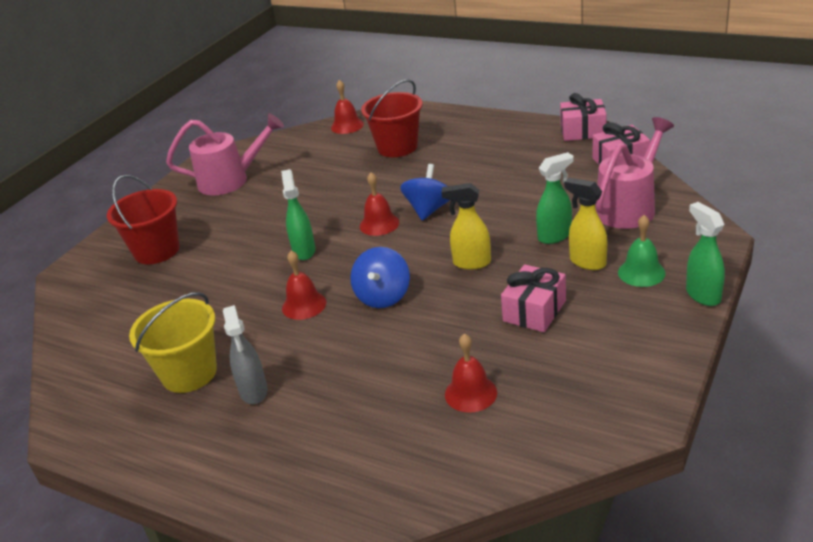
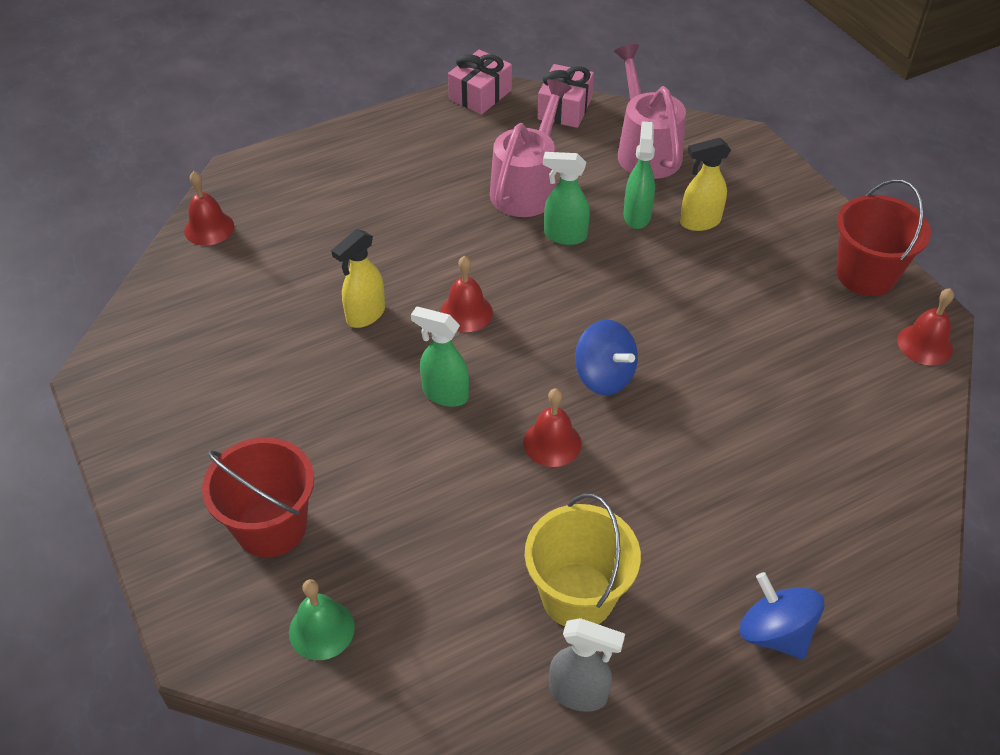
camera: 60 degrees left, 15 degrees up
(231, 180) = (190, 384): pink watering can -> pink watering can (528, 186)
(254, 392) = (665, 552): grey spray bottle -> grey spray bottle (579, 693)
(397, 147) = (323, 218): red bucket -> red bucket (866, 274)
(429, 209) = (485, 264): blue spinning top -> blue spinning top (774, 632)
(470, 393) = (813, 396): red bell -> red bell (925, 344)
(471, 263) = (617, 289): yellow spray bottle -> yellow spray bottle (365, 315)
(534, 311) = (736, 293): pink gift -> none
(641, 272) = (748, 204): green bell -> green bell (321, 629)
(702, 295) = (813, 194): green spray bottle -> green spray bottle (564, 236)

